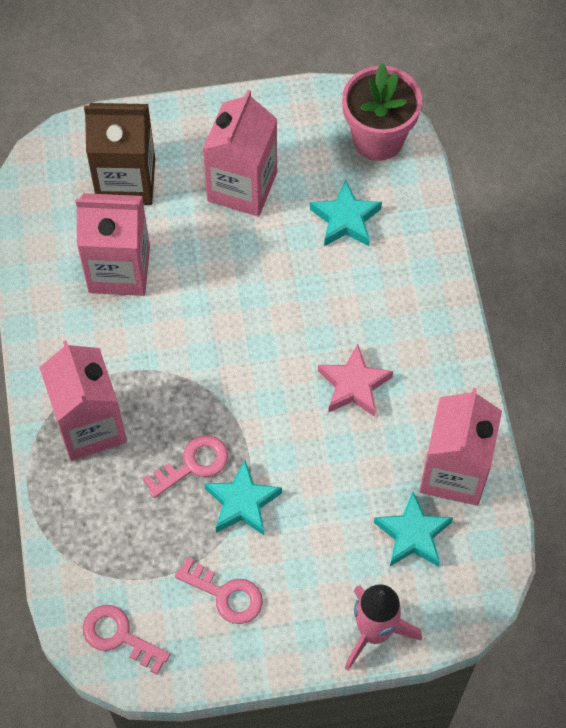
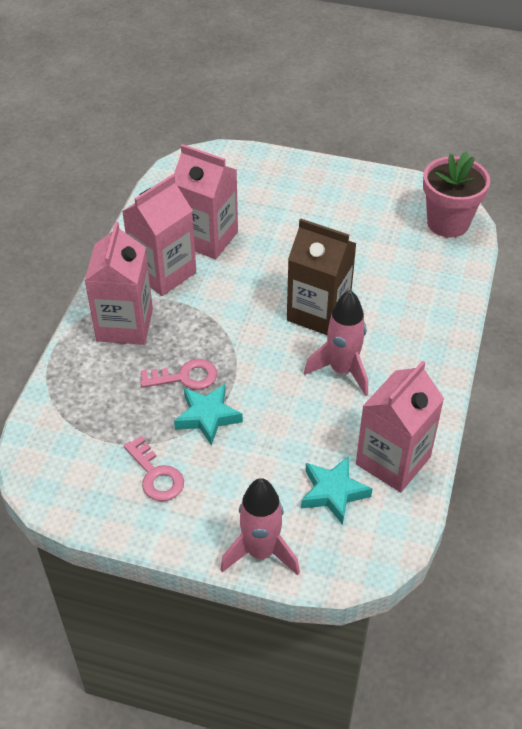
camera: 25 degrees right, 15 degrees down
(119, 636) = (56, 471): pink key -> none
(126, 181) = (245, 189): brown carton -> brown carton (318, 312)
(242, 186) = (327, 219): pink carton -> pink carton (163, 272)
(345, 219) = (395, 263): turquoise star -> none
(353, 385) = (342, 370): pink star -> pink rocket

